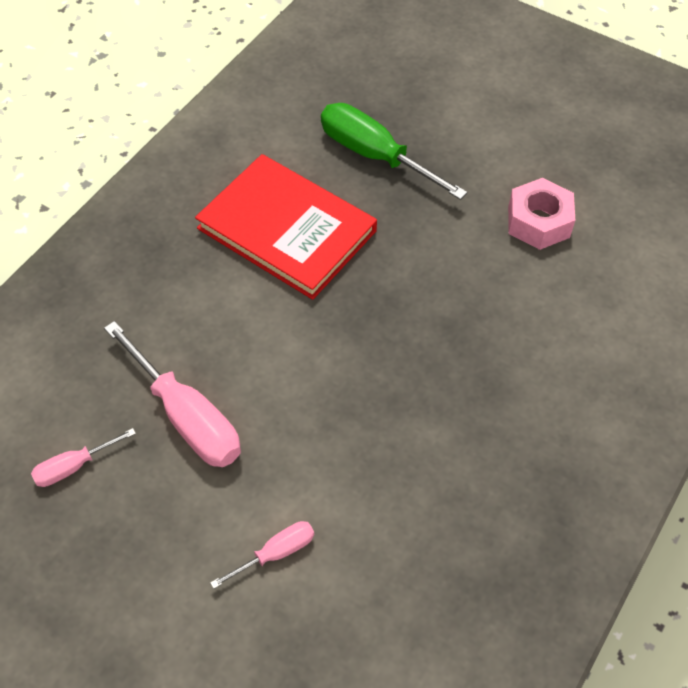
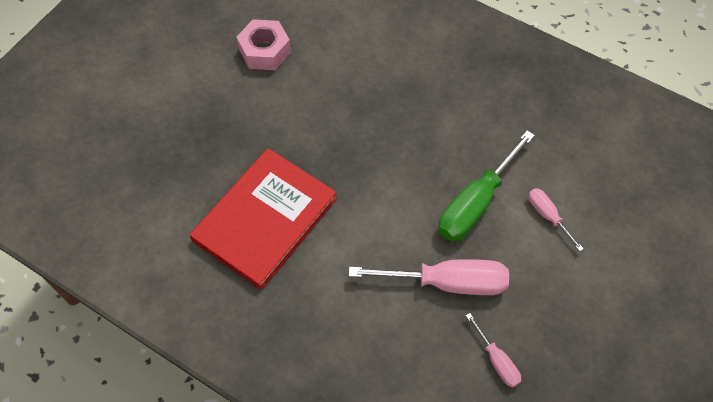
camera: 90 degrees left, 5 degrees up
(186, 416) = (446, 282): pink screwdriver -> pink screwdriver turned 45 degrees clockwise
(375, 156) = (188, 155): green screwdriver -> green screwdriver (476, 202)

